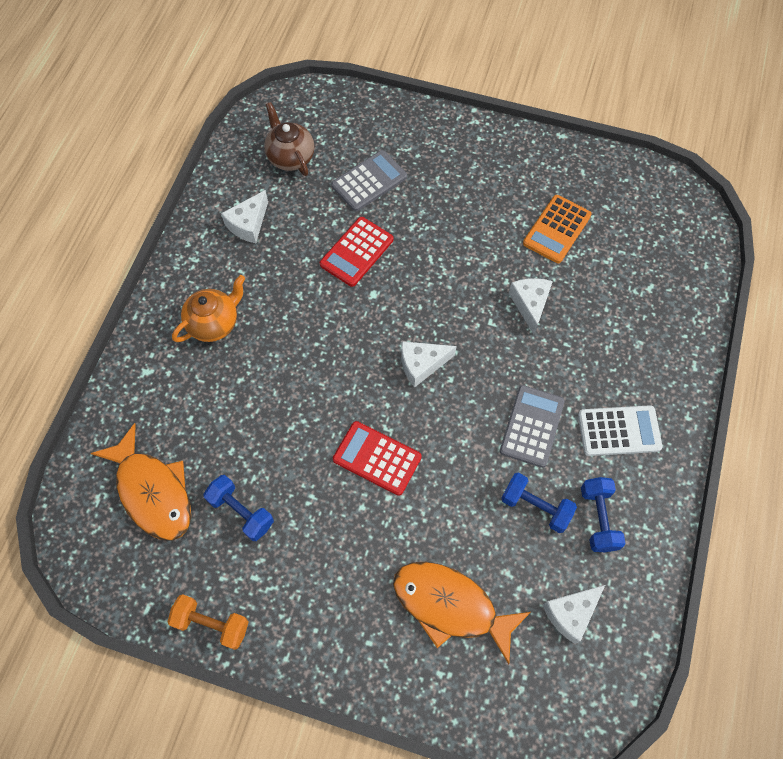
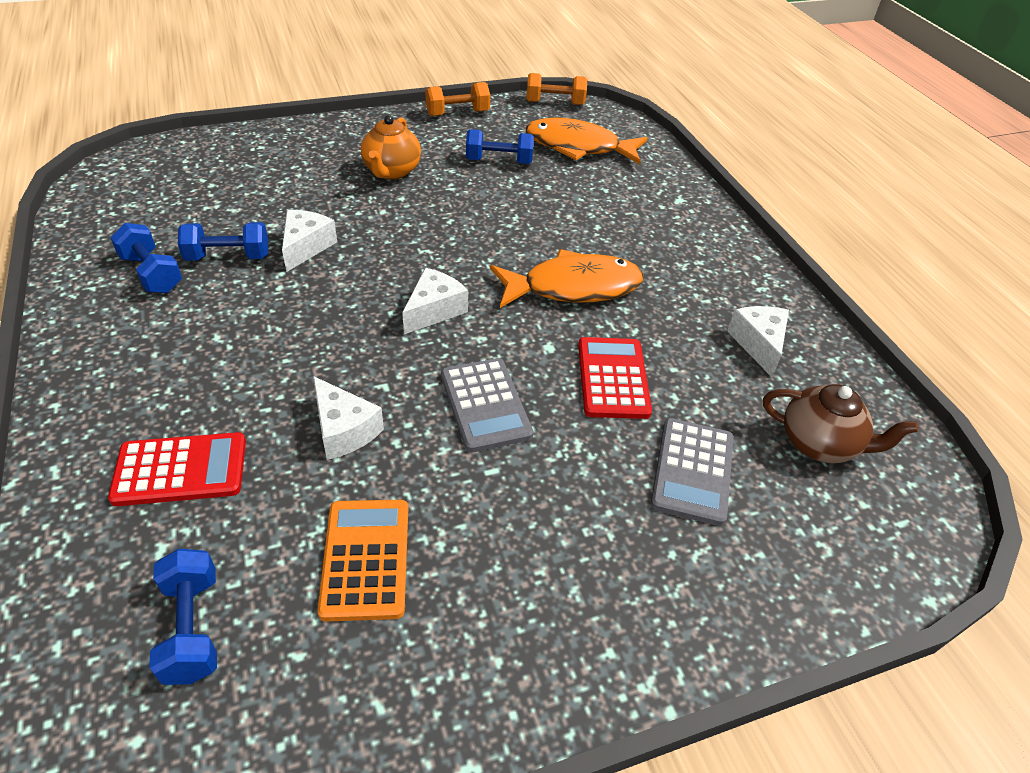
camera: 140 degrees right, 20 degrees down
(99, 584) = (555, 103): none -> orange dumbbell
(214, 323) = (672, 251): orange teapot -> orange teapot (391, 171)
(377, 458) = (416, 229): red calculator -> red calculator (180, 470)
(450, 606) = (275, 177): orange fish -> orange fish (573, 287)
(532, 426) = (268, 312): grey calculator -> grey calculator (485, 405)
(570, 613) = (156, 208): white cheese -> white cheese (306, 247)
(619, 431) = (153, 352): white calculator -> none
(646, 241) = (192, 628): none -> blue dumbbell

